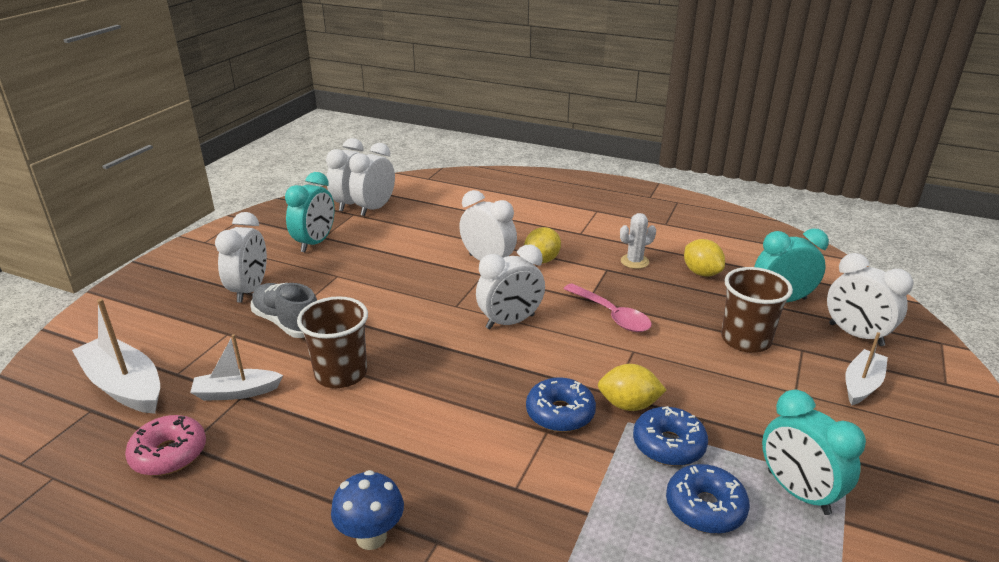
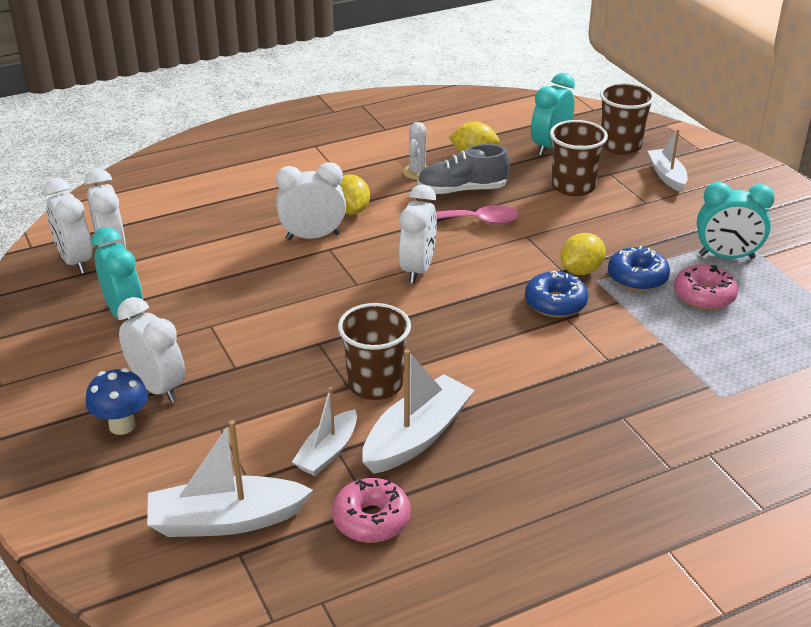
camera: 50 degrees left, 5 degrees up
(288, 323) = (254, 384): grey shoe -> grey shoe (462, 190)
(293, 426) = (417, 437): none -> white boat
(371, 537) = (587, 444): blue mushroom -> blue mushroom (122, 425)
(705, 507) = (704, 296): blue donut -> pink donut
(855, 335) = (620, 146): white clock -> brown cup

